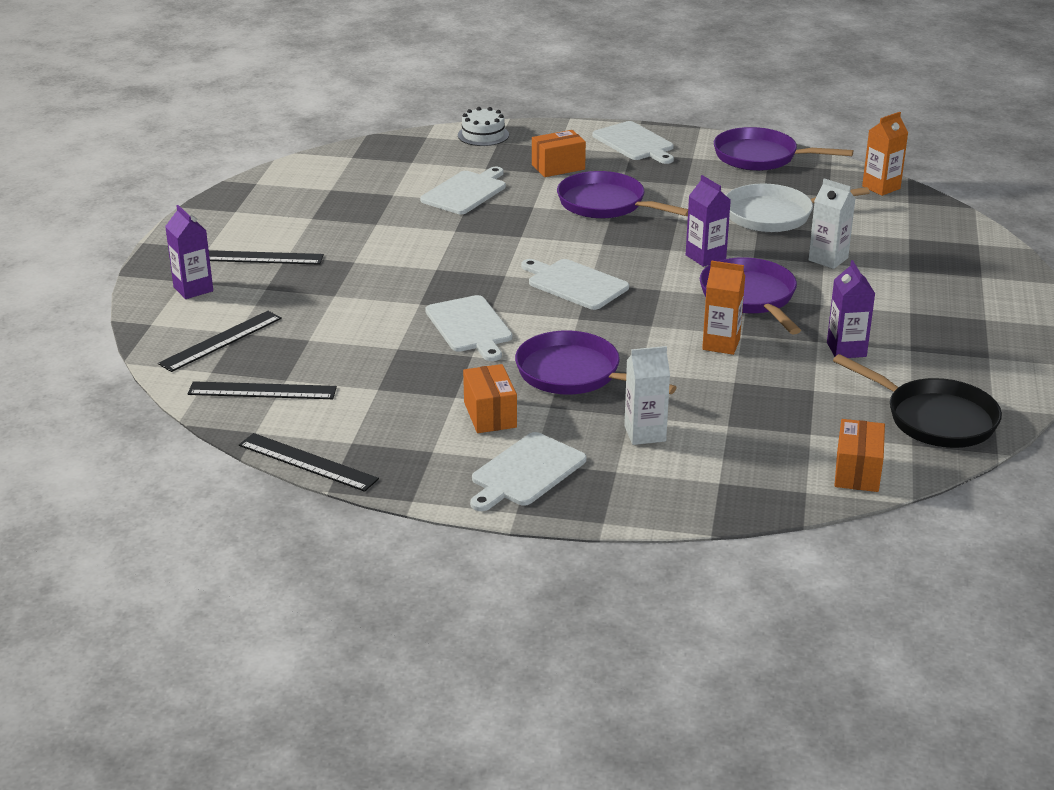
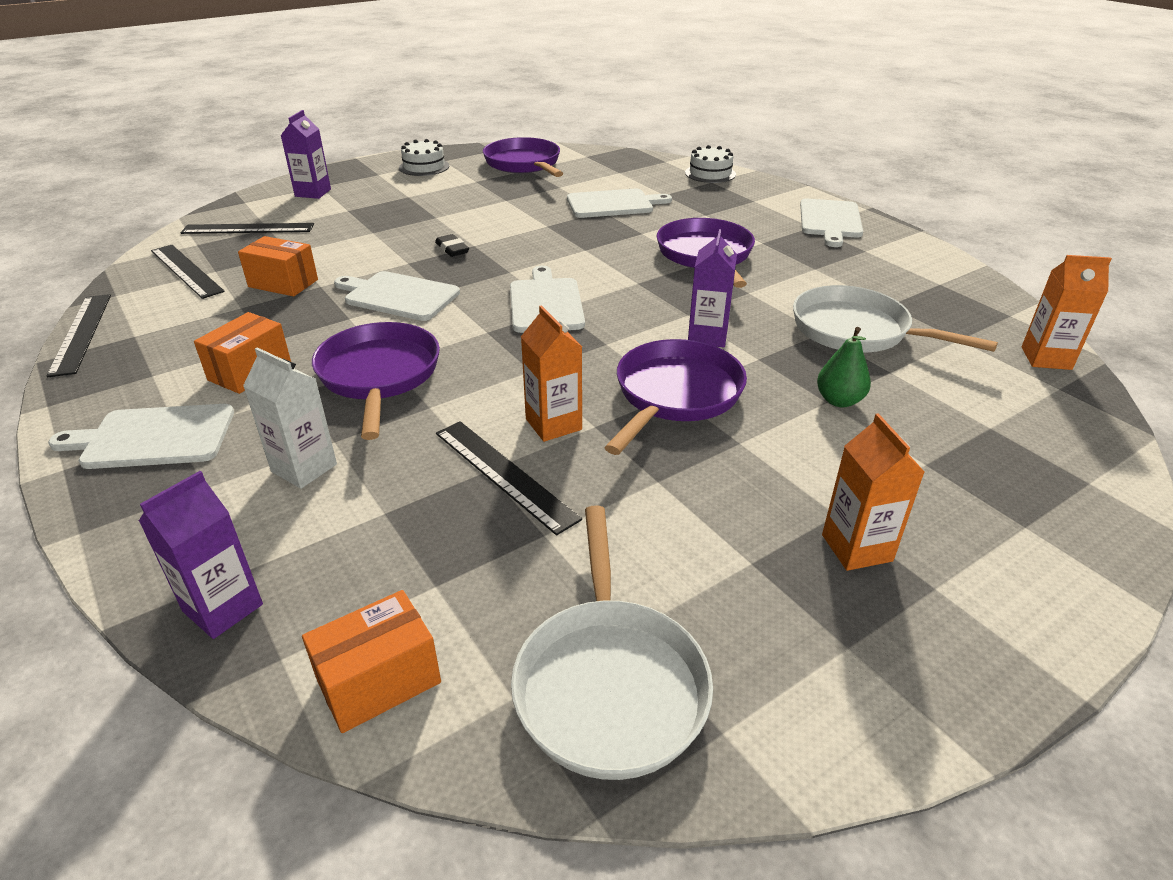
camera: 45 degrees right, 5 degrees up
(233, 224) = (424, 167): none -> white cake
(258, 258) = (389, 191): black ruler -> black ruler (504, 474)
(428, 279) = (452, 249): none -> black eraser
(470, 326) = (399, 296): white cutting board -> white cutting board turned 90 degrees clockwise
(558, 167) = (723, 214): orange box -> orange box (283, 283)
(761, 157) = (942, 276): purple pan -> purple pan (524, 164)
(828, 259) = (839, 400): white carton -> green pear
(846, 349) = (671, 511): purple carton -> purple carton (223, 608)
(934, 418) = (609, 683): black pan -> white pan
(938, 321) = (856, 548): none -> orange carton

